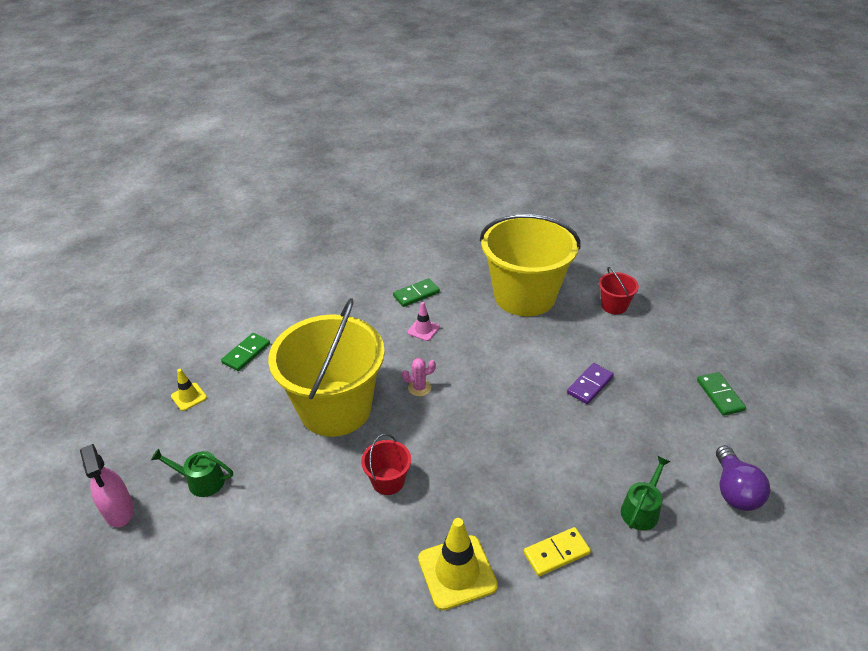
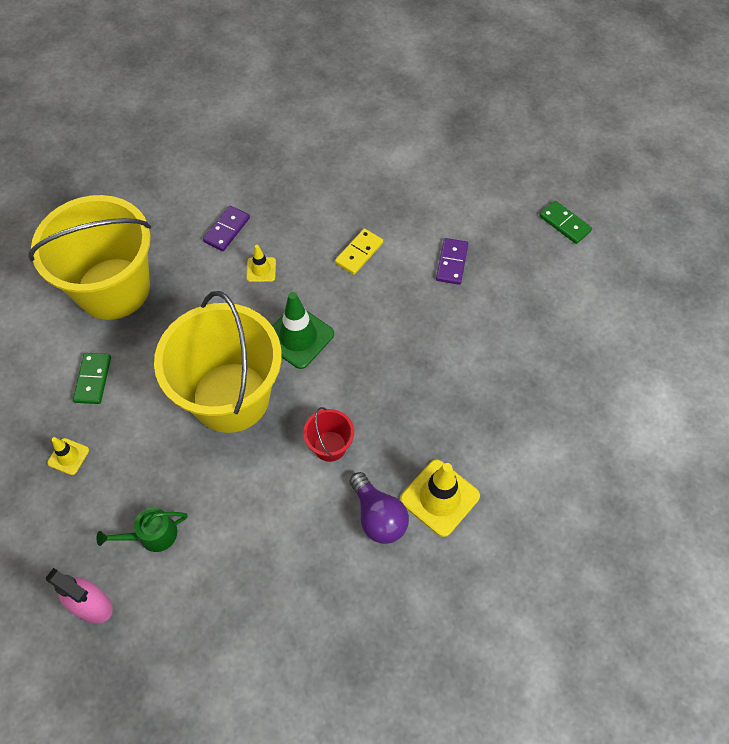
camera: 30 degrees left, 20 degrees up
(416, 294) = (227, 230): green domino -> purple domino
(419, 388) = (298, 337): pink cactus -> green traffic cone
(423, 330) = (261, 269): pink traffic cone -> yellow traffic cone
(524, 296) = (338, 186): yellow bucket -> yellow bucket (113, 288)
(556, 553) = (508, 439): yellow domino -> yellow domino (359, 253)
(614, 306) = (428, 163): red bucket -> none
(641, 509) = (554, 366): green watering can -> none
(734, 490) = (616, 313): purple light bulb -> purple light bulb (378, 516)

